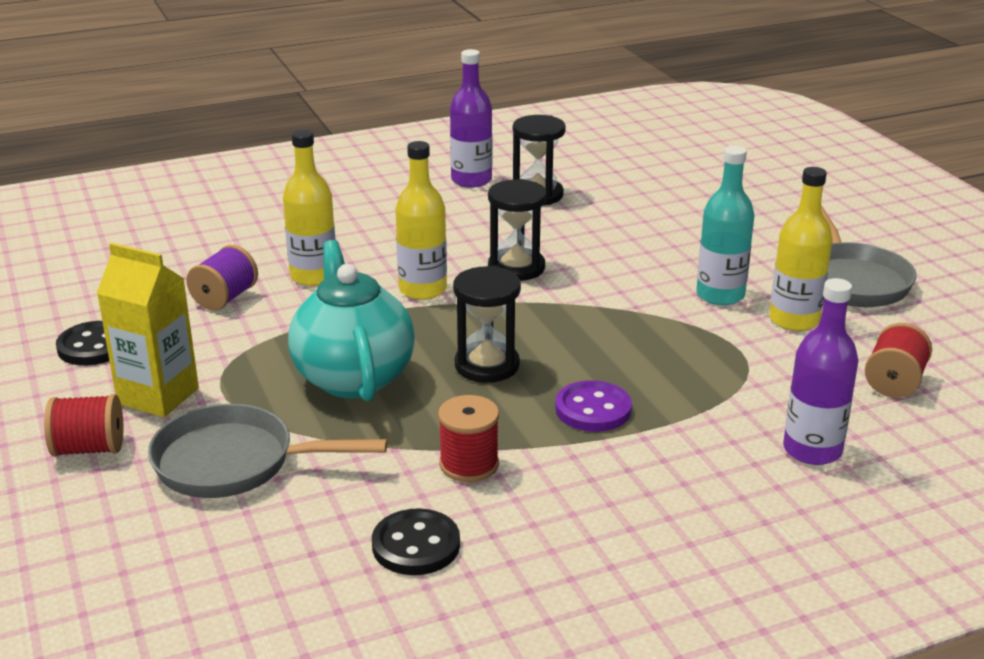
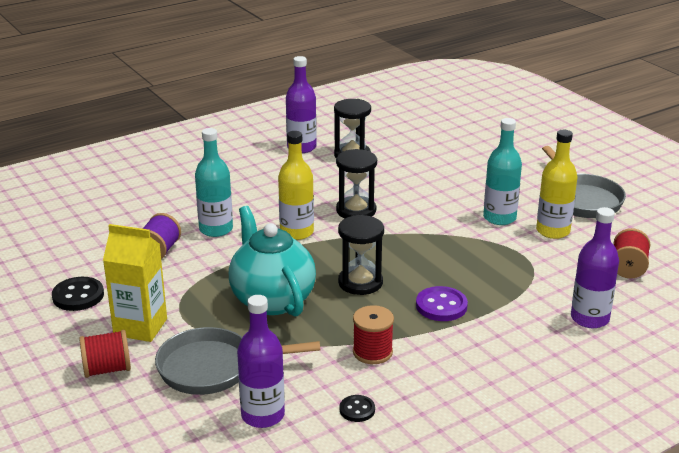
camera: 10 degrees left, 0 degrees up
(277, 537) = (263, 415): none -> purple bottle
(313, 276) = (216, 229): yellow bottle -> turquoise bottle
(416, 545) = (357, 410): black button -> black button, size x0.61

